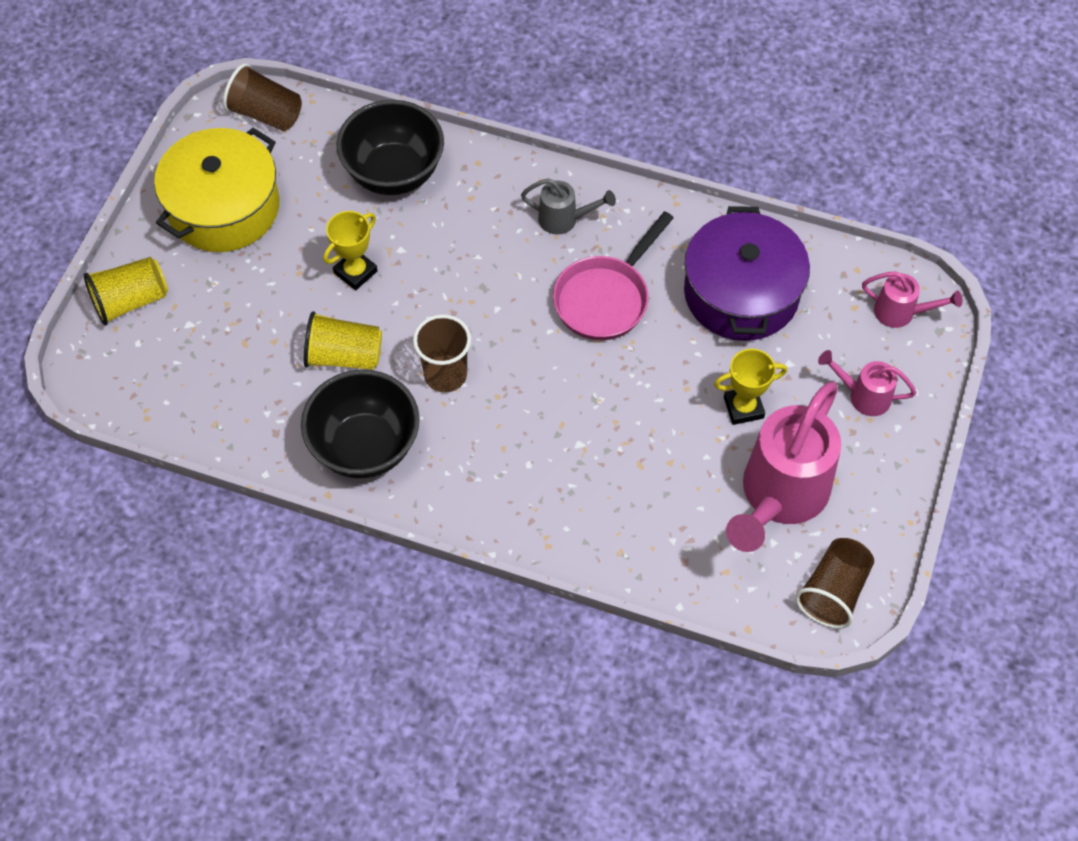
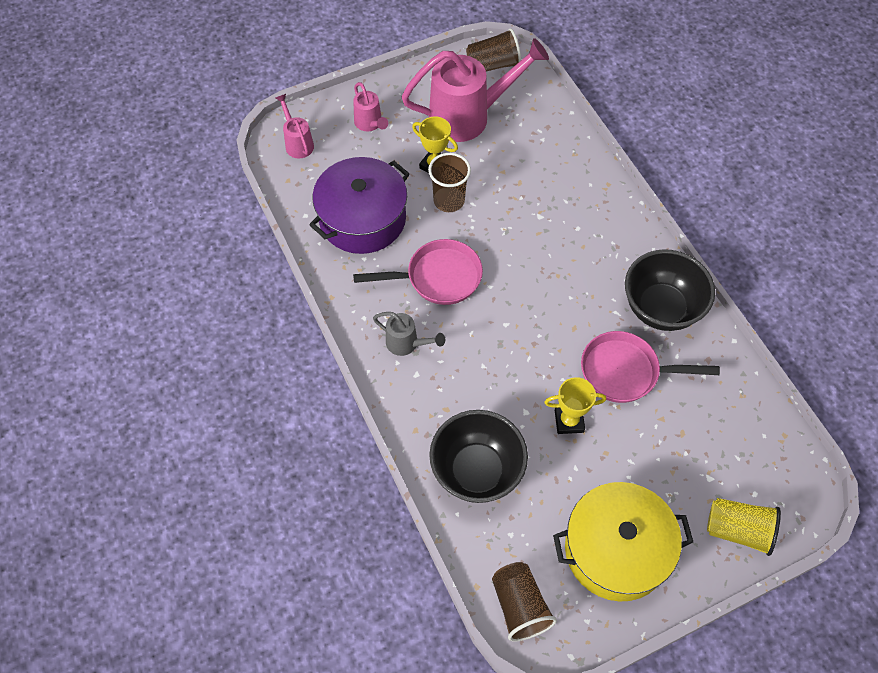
camera: 135 degrees left, 0 degrees up
(344, 356) = (626, 372): yellow cup -> pink pan
(445, 375) = (575, 311): brown cup -> brown cup (449, 201)
(564, 219) = (406, 344): grey watering can -> grey watering can turned 150 degrees clockwise

